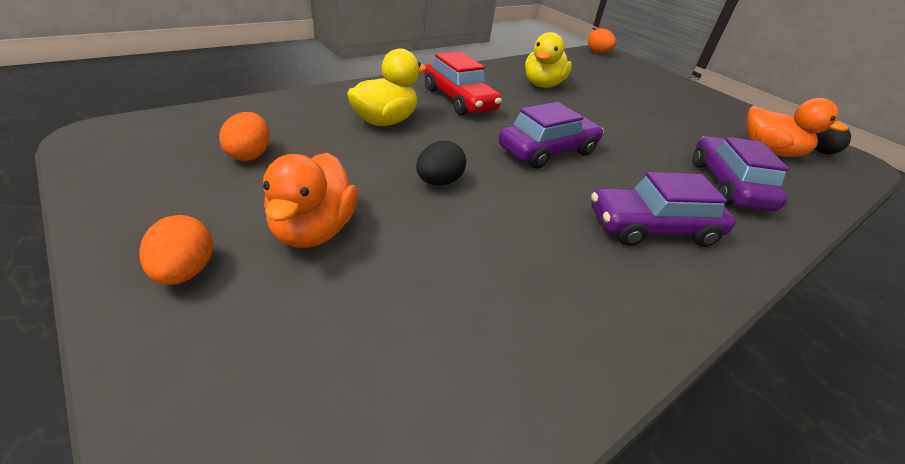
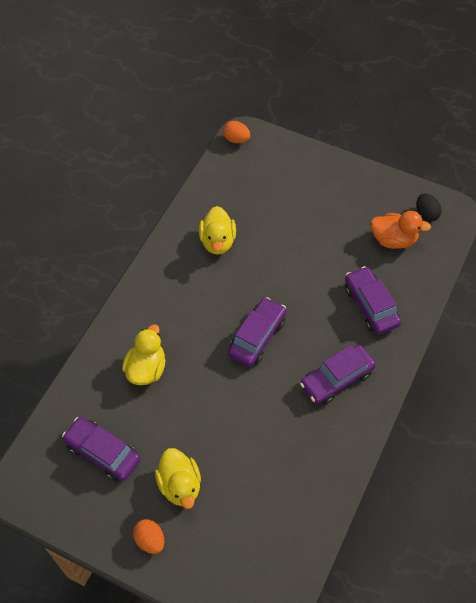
camera: 20 degrees left, 20 degrees up
(249, 155) = (103, 452): orange egg -> purple car
(313, 230) = (180, 485): orange duck -> yellow duck
(438, 182) = (213, 410): black egg -> none
(459, 100) = (174, 308): red car -> none

